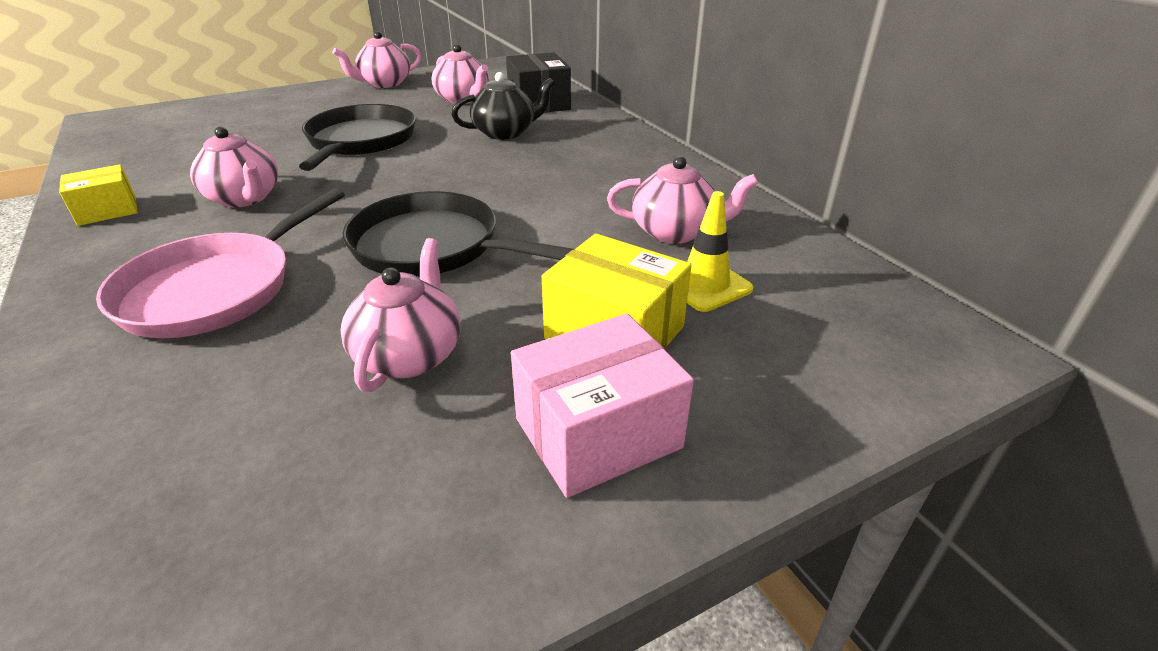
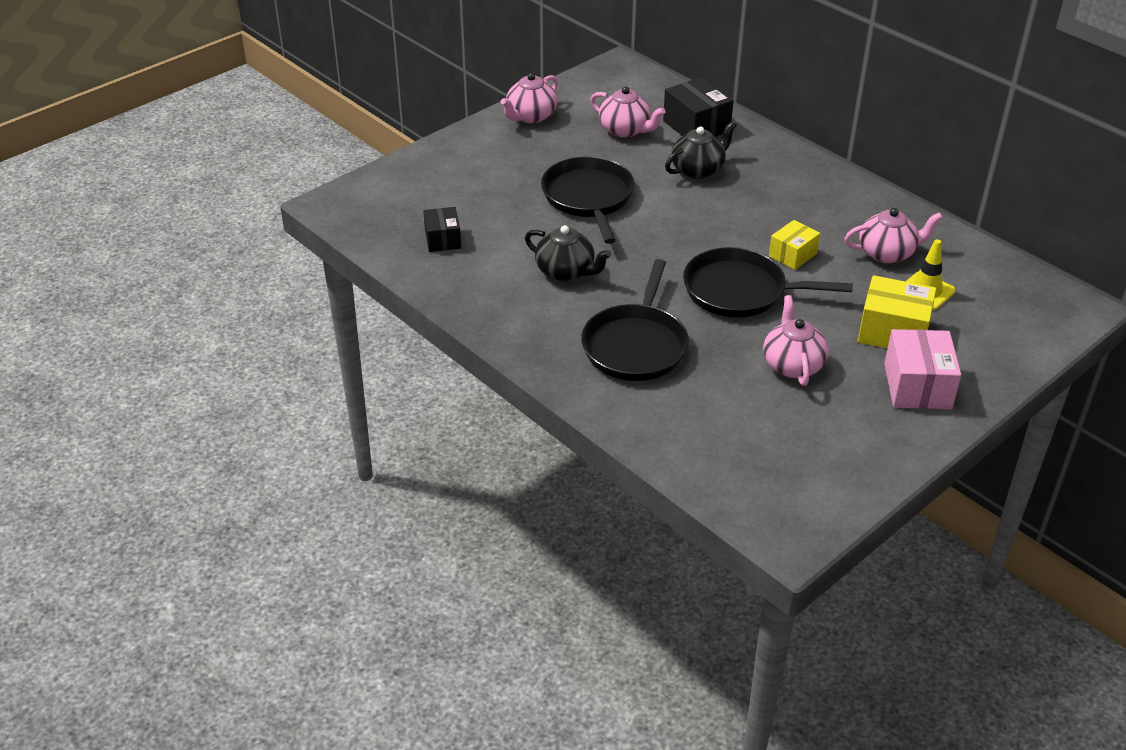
camera: 15 degrees left, 5 degrees up
(107, 211) = (479, 299): yellow box -> yellow box (792, 255)
(160, 155) = (443, 239): none -> black box
(215, 290) = (636, 345): pink pan -> black pan
(245, 198) = (566, 272): pink teapot -> black teapot
(598, 433) = (917, 386): pink box -> pink box turned 45 degrees counterclockwise

